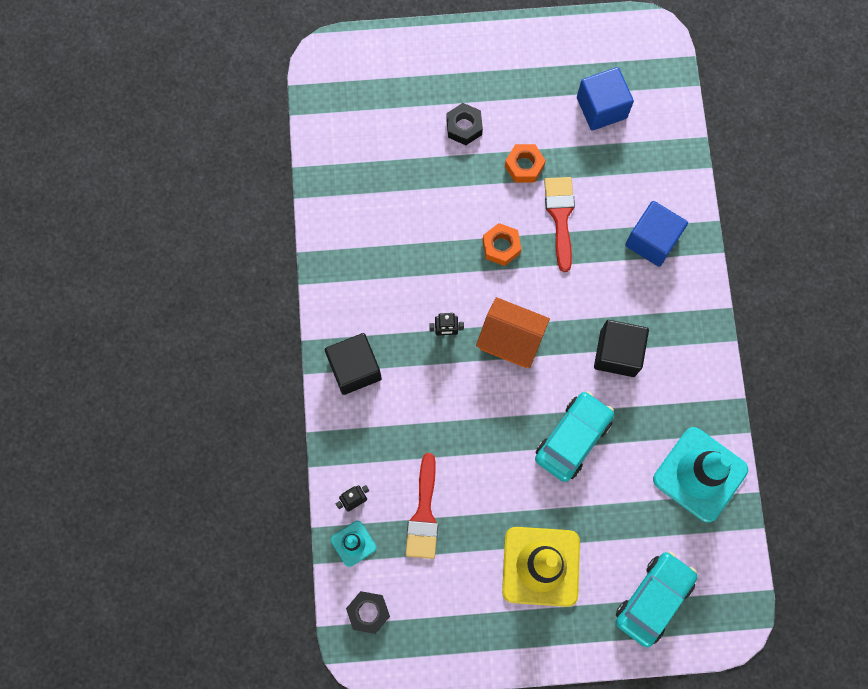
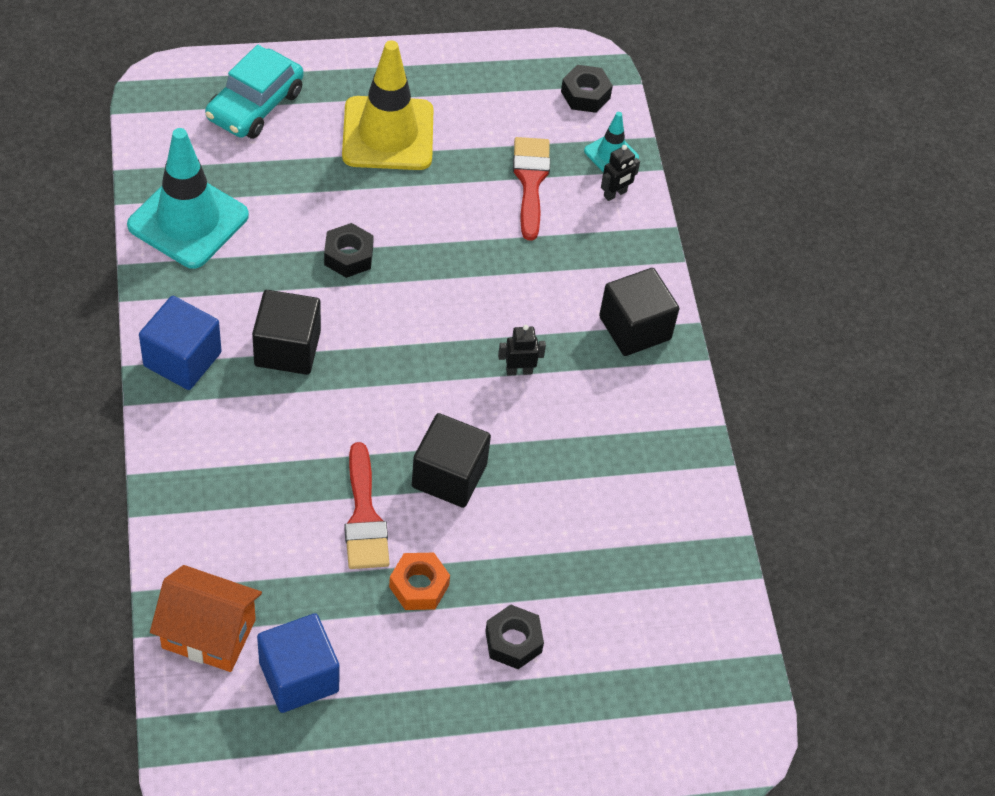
camera: 170 degrees right, 20 degrees down
(501, 246) = (449, 475): orange nut -> black cube
(510, 340) = (431, 362): orange house -> orange house (208, 634)
(573, 438) = (348, 256): turquoise car -> black nut
(652, 240) = (231, 487): blue cube -> blue cube (182, 359)

